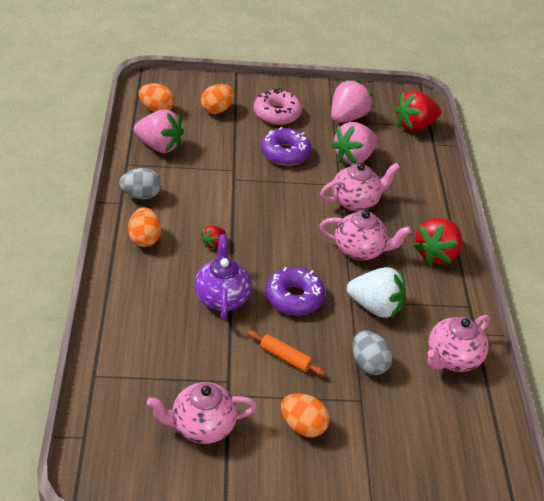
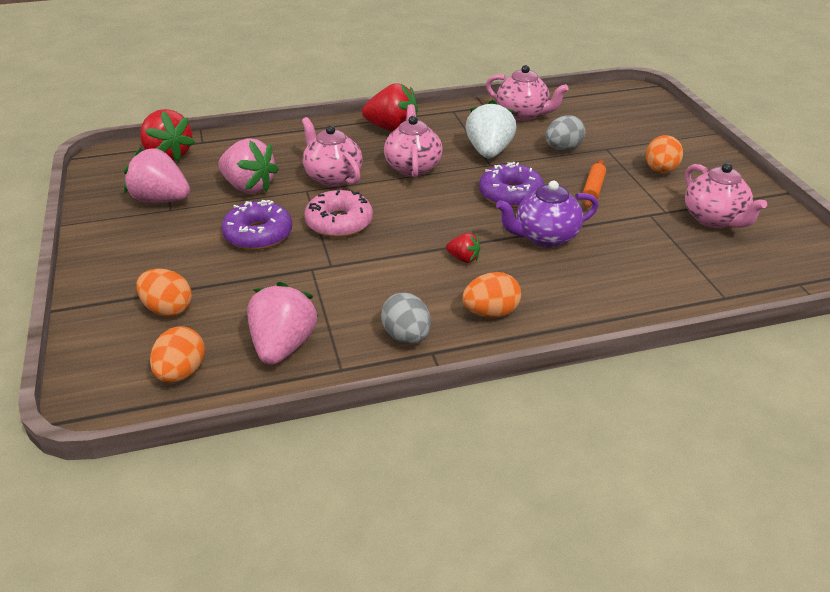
camera: 100 degrees left, 5 degrees down
(277, 114) = (165, 254): pink donut -> pink donut (339, 223)

